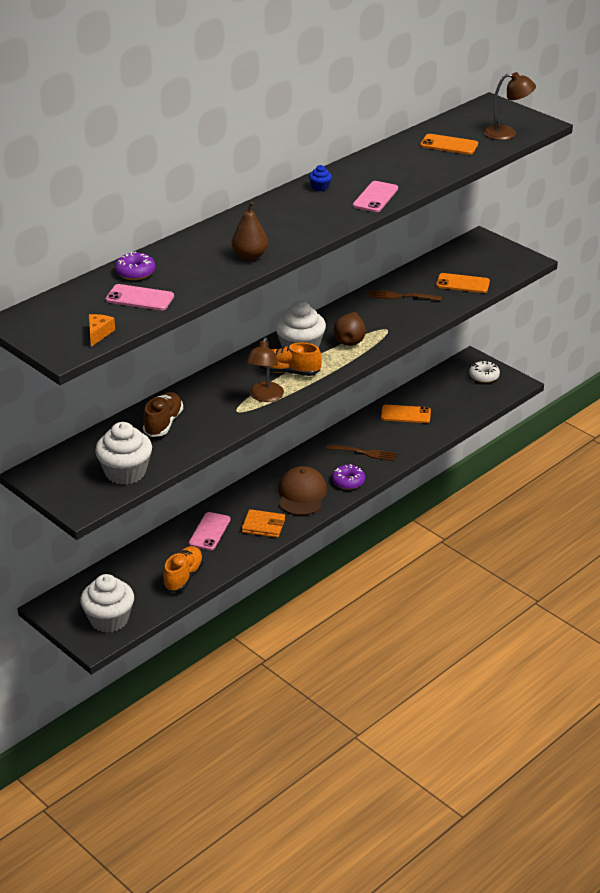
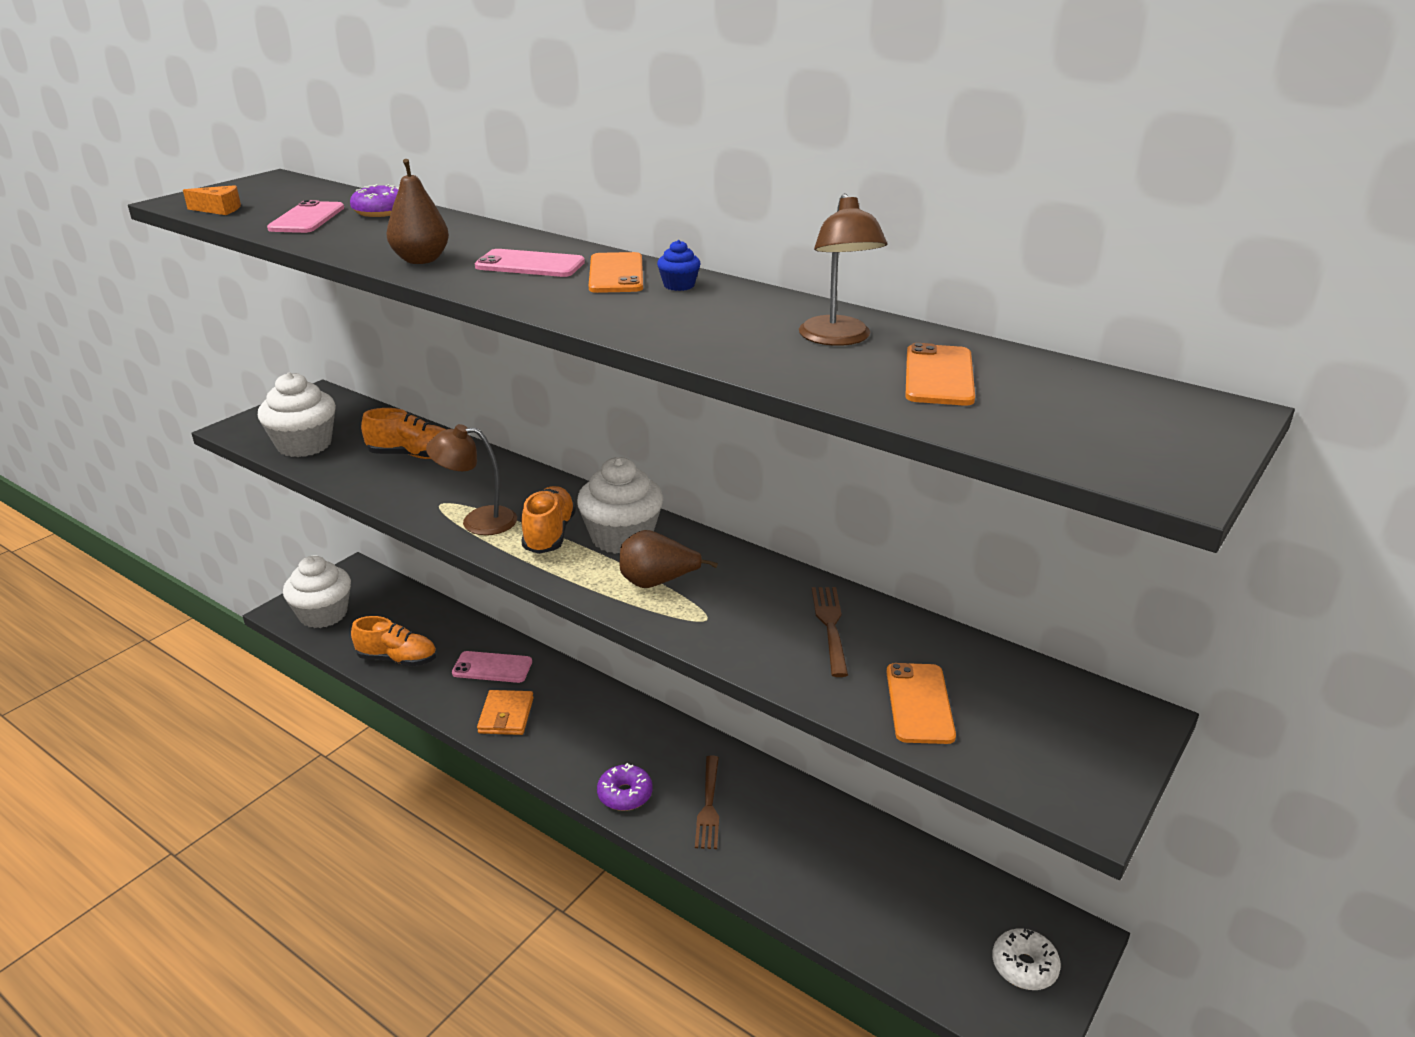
camera: 80 degrees right, 5 degrees down
(163, 423) = (413, 455): brown shoe -> orange shoe
(301, 494) = (584, 745): brown cap -> none
(375, 197) = (653, 325): pink phone -> pink phone (530, 265)
(405, 414) = (840, 850): orange phone -> orange phone (616, 274)
(507, 133) = (1063, 436): brown lamp -> brown lamp (837, 339)

